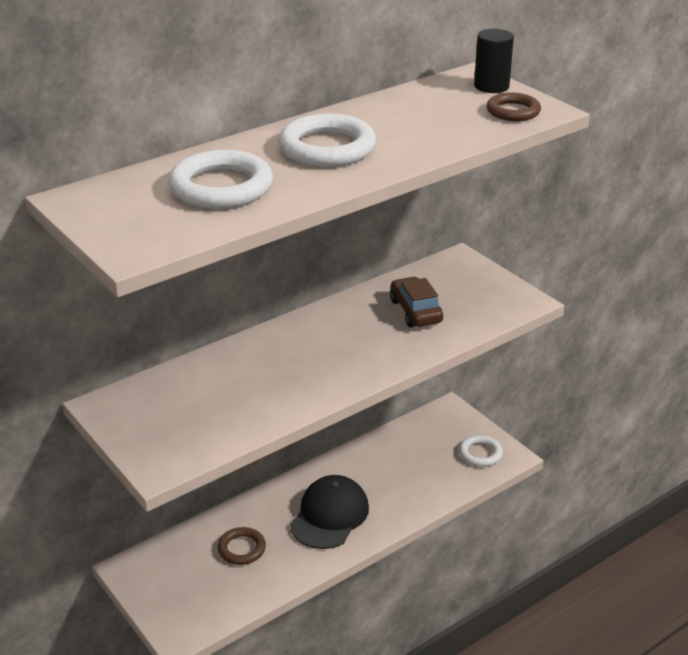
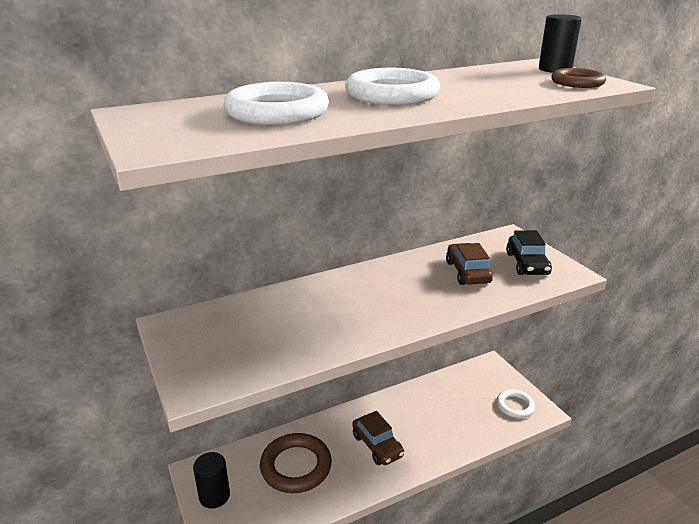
camera: 10 degrees right, 5 degrees down
(157, 590) = (214, 496): none -> black cylinder
(241, 549) = (296, 466): brown ring -> brown ring, size x1.69
(329, 515) = (377, 445): black cap -> brown car
(479, 294) = (527, 264): none -> black car

